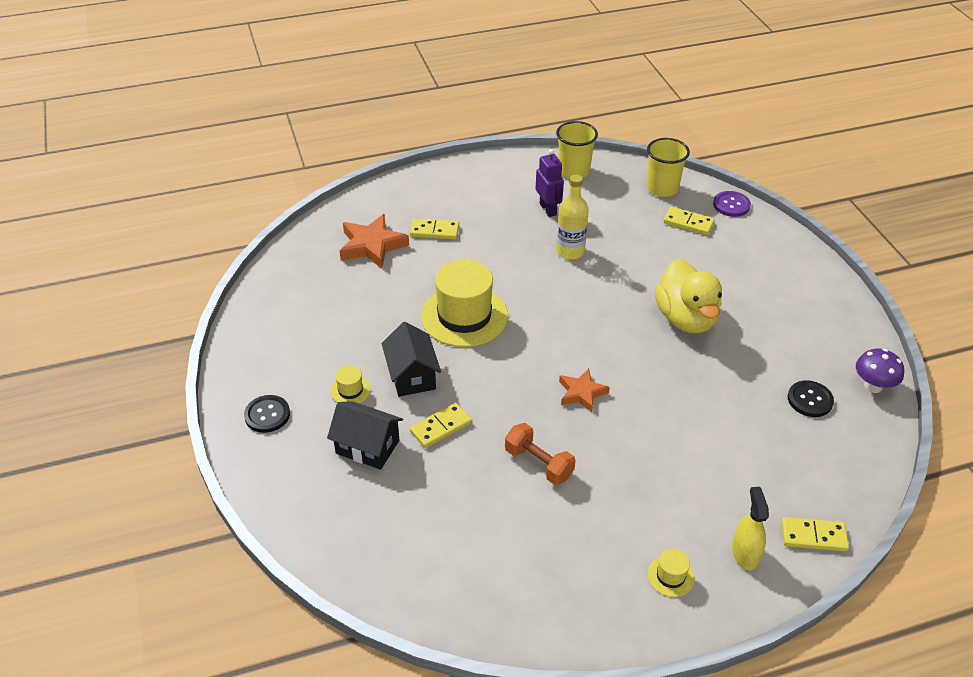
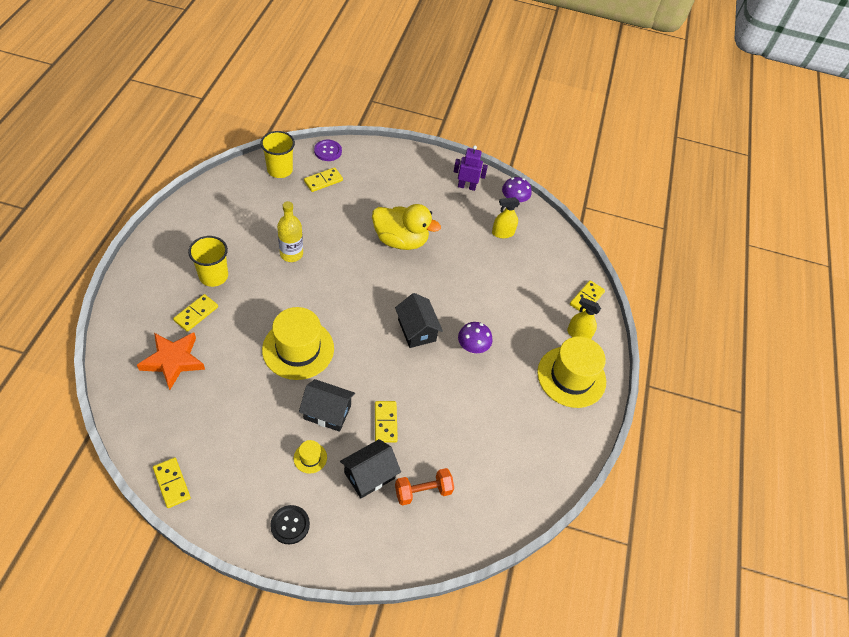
camera: 65 degrees left, 10 degrees up
(251, 314) = (172, 483): none -> yellow domino
(538, 463) = (453, 388): orange dumbbell -> orange dumbbell (423, 491)
(548, 209) = (239, 238): purple robot -> purple robot (466, 186)
(574, 171) = (215, 199): yellow cup -> yellow cup (213, 276)
(581, 393) = (416, 330): orange star -> black house
(610, 453) = (472, 347): none -> purple mushroom
(670, 576) = (571, 377): yellow hat -> yellow hat, size x2.34
(810, 400) = (503, 233): black button -> yellow spray bottle

